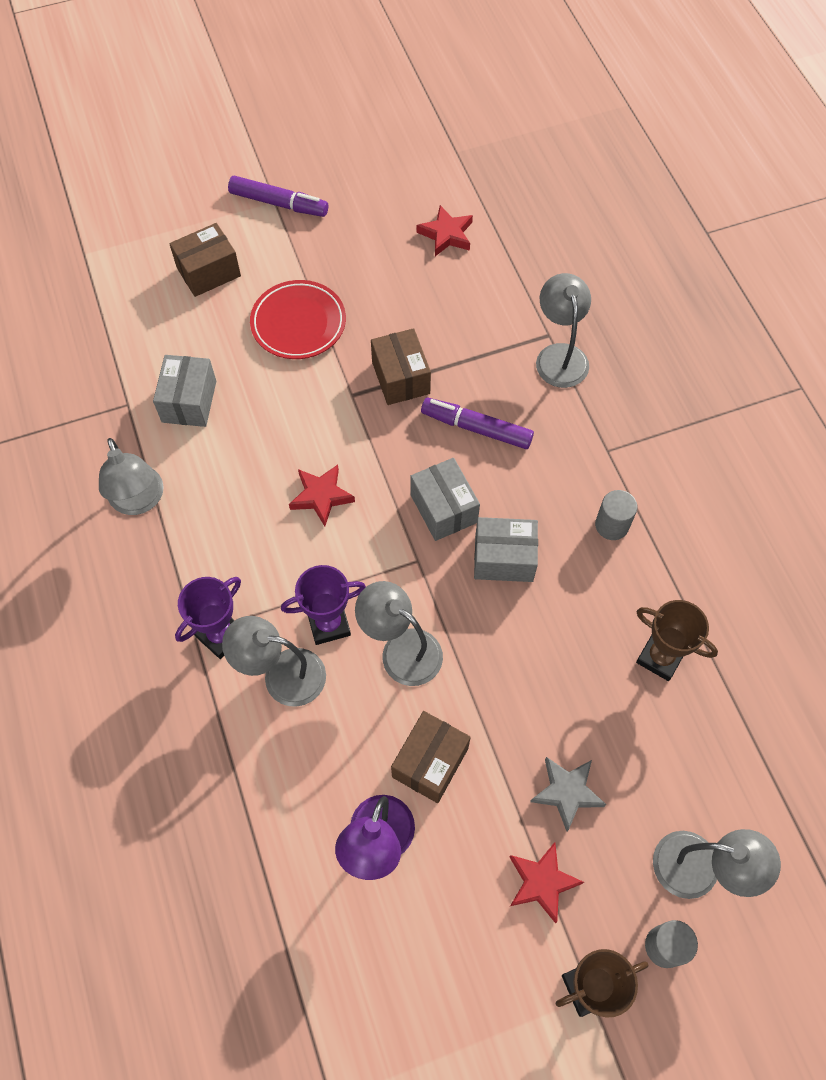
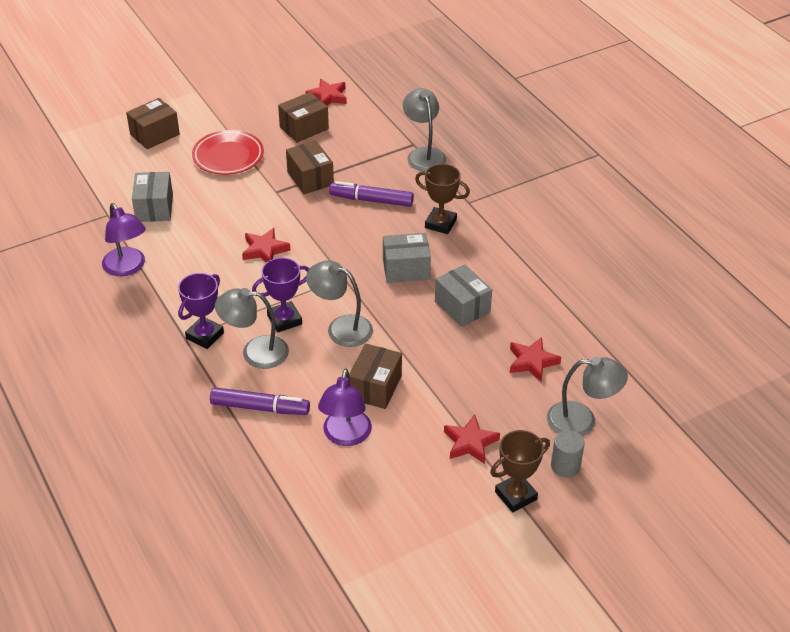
camera: 10 degrees left, 20 degrees down
(139, 501) = (127, 268): grey lamp -> purple lamp
(278, 203) = (199, 91): purple marker -> purple marker (259, 407)
(406, 286) = (304, 128): none -> brown box
(443, 508) = (356, 247): grey box -> grey box (462, 307)
(567, 792) = (478, 391): grey star -> none
(612, 525) = (480, 242): grey cylinder -> none
(649, 752) = (532, 362): none -> red star
(660, 657) = (529, 310): brown trophy -> brown trophy (440, 224)

